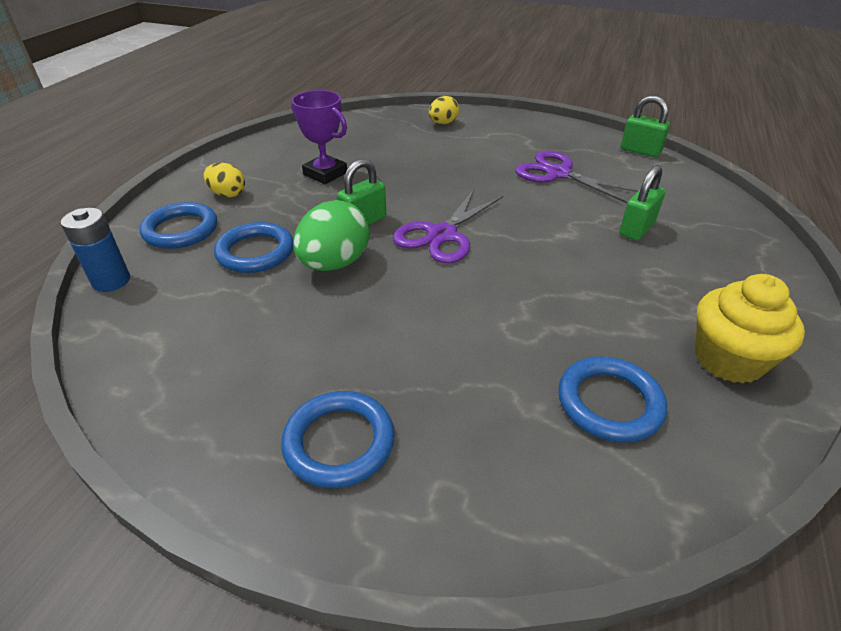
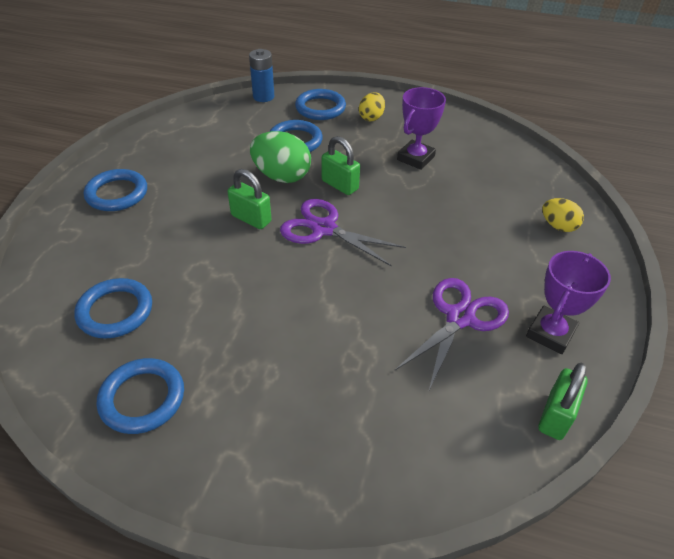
camera: 85 degrees right, 5 degrees up
(565, 142) = (550, 333): none -> purple trophy
(637, 229) = (347, 372): green padlock -> green padlock (251, 218)
(728, 359) = (142, 398): yellow cupcake -> blue ring

